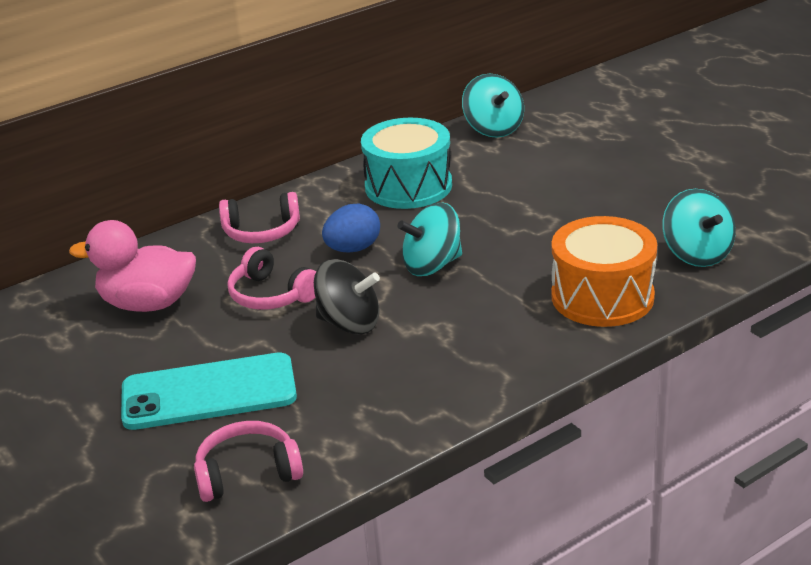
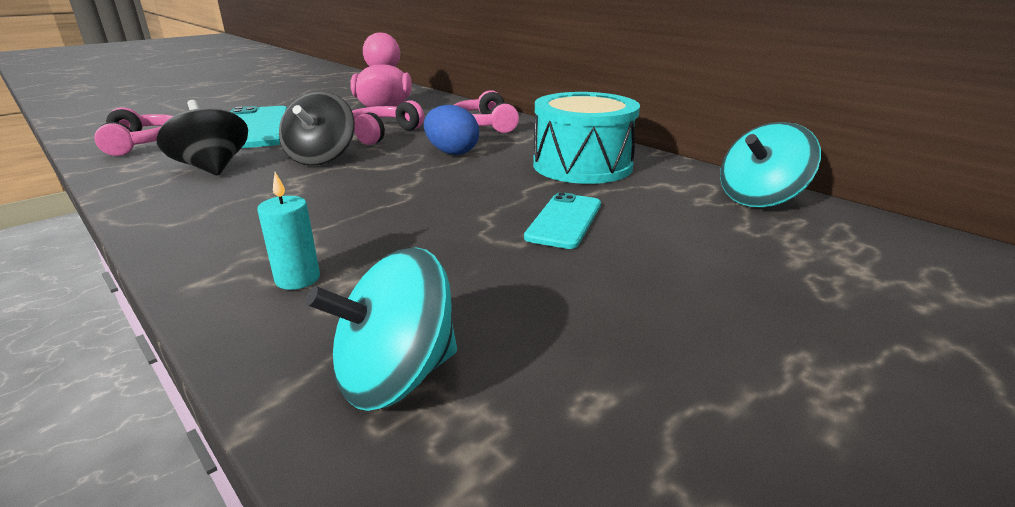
camera: 80 degrees right, 5 degrees down
(364, 388) = (212, 168): none -> black spinning top
(432, 265) = (413, 182): turquoise spinning top -> none
(522, 201) = (564, 221): none -> turquoise phone
(602, 296) = (297, 279): orange drum -> turquoise candle

